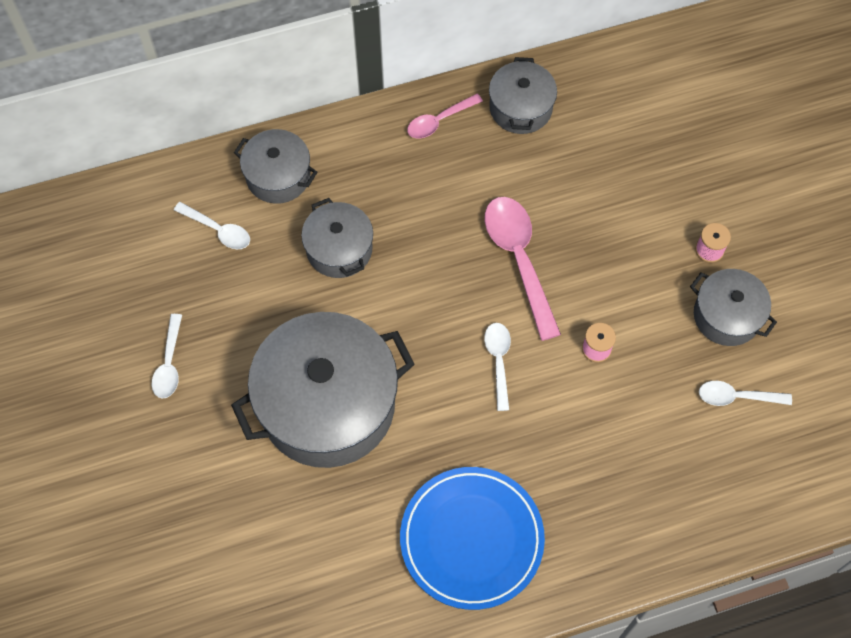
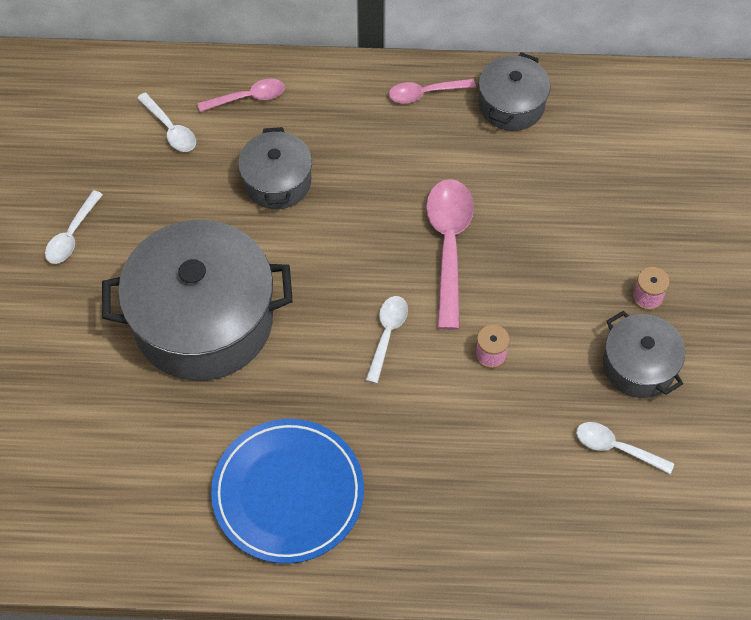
camera: 20 degrees right, 5 degrees down
(278, 176) = (248, 97): grey pot -> pink spoon

